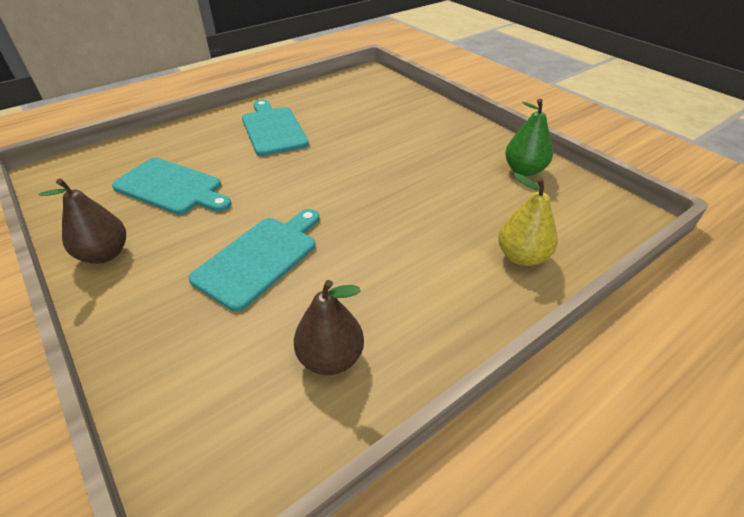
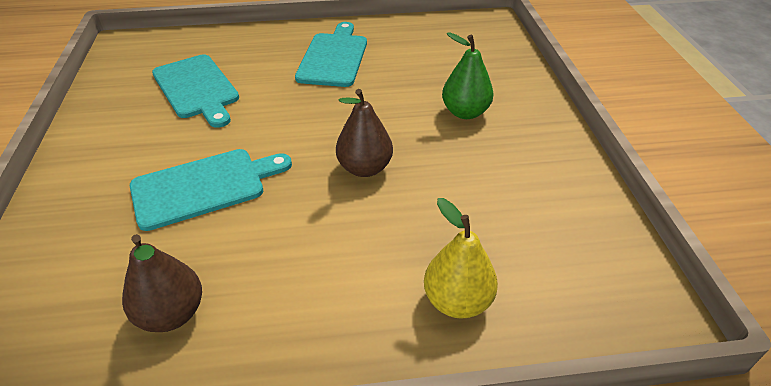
camera: 30 degrees right, 0 degrees up
(105, 254) = (97, 133): brown pear -> brown pear (364, 168)
(524, 170) = (564, 198): green pear -> green pear (465, 112)

